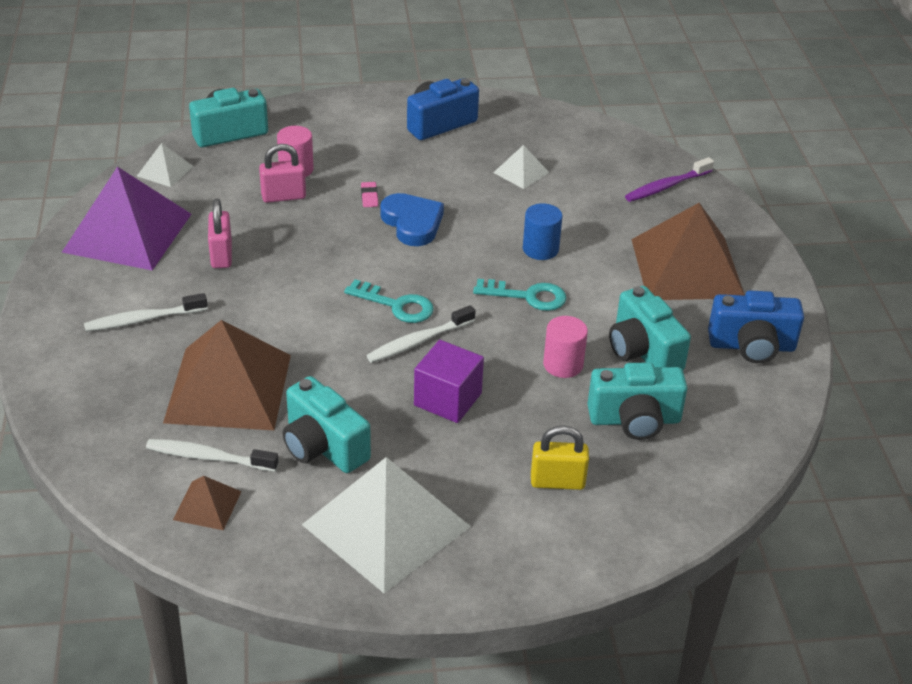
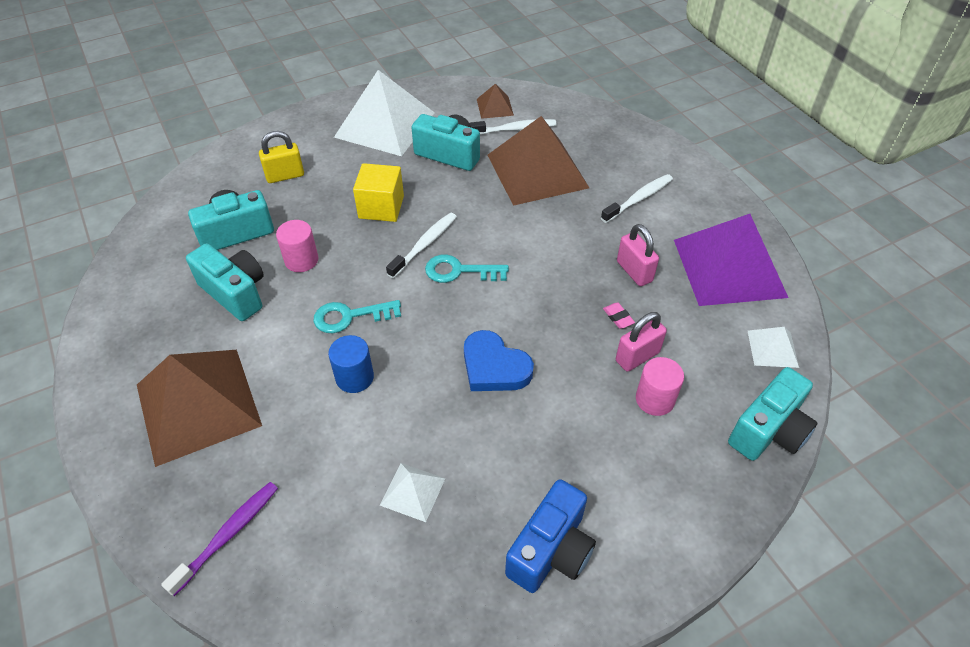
camera: 160 degrees right, 10 degrees up
(369, 197) = (556, 387): pink eraser -> pink eraser (618, 317)
(447, 399) = (381, 207): purple cube -> yellow cube
(751, 346) = (135, 329): blue camera -> none

